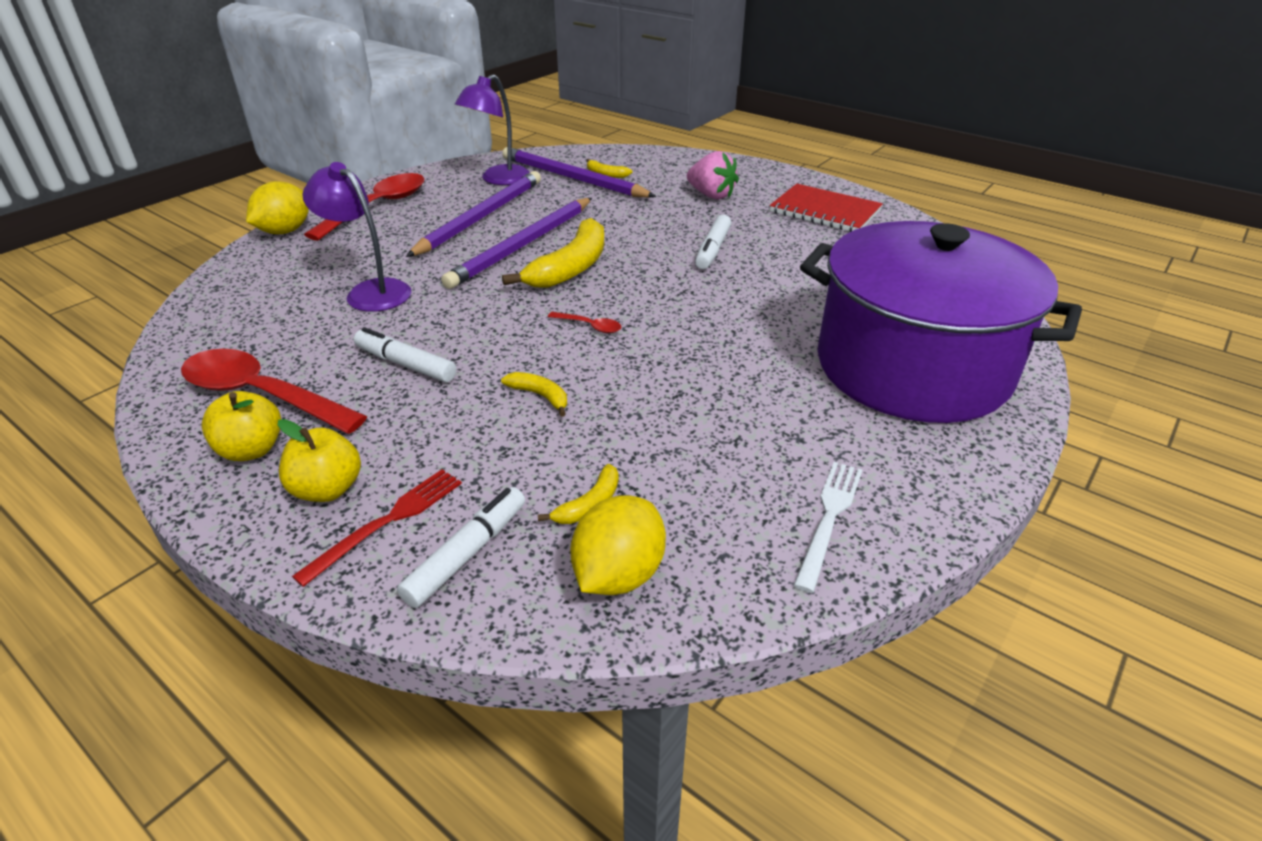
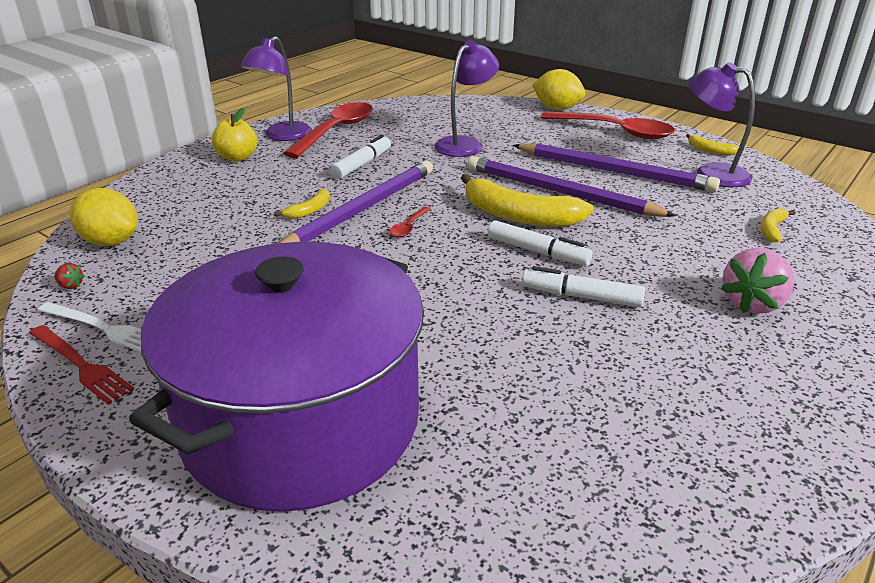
camera: 90 degrees right, 5 degrees down
(252, 450) = (282, 136): yellow apple -> purple lamp
(387, 522) = (200, 175): red fork -> red fork (80, 365)
(467, 553) = (160, 197): white marker -> white marker (537, 252)
(573, 178) = (743, 211): purple pencil -> purple pencil (361, 210)
(590, 504) = (180, 231): yellow banana -> yellow banana (710, 150)
(744, 582) = (70, 285): none -> red strawberry
(825, 211) = (754, 408): red notebook -> none

